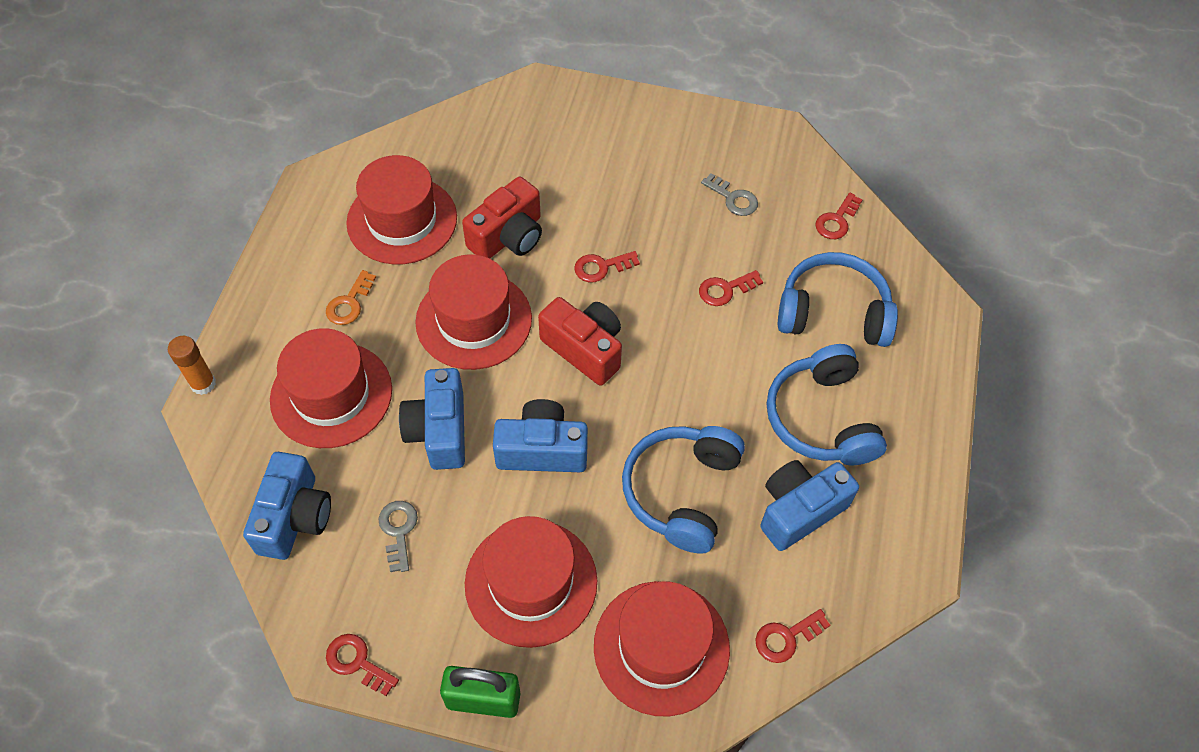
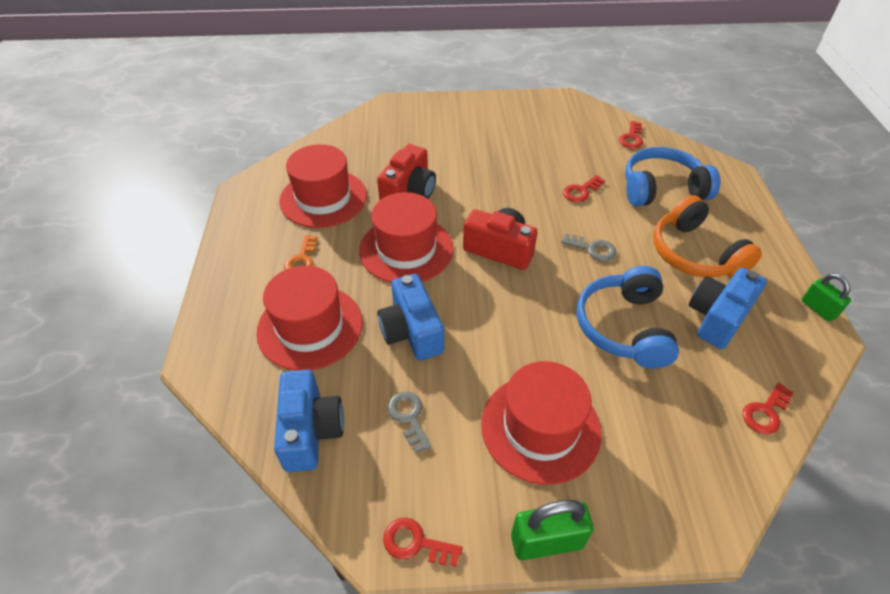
camera: 15 degrees left, 10 degrees down
(203, 384) = (193, 345): orange glue stick -> none
(542, 450) = (501, 325): blue camera -> none
(601, 267) = (486, 196): red key -> none
(661, 647) = (674, 449): red hat -> none
(733, 198) = (556, 139): grey key -> grey key (592, 249)
(821, 418) = (694, 254): blue headphones -> orange headphones
(930, 533) = (818, 309): none -> green padlock

